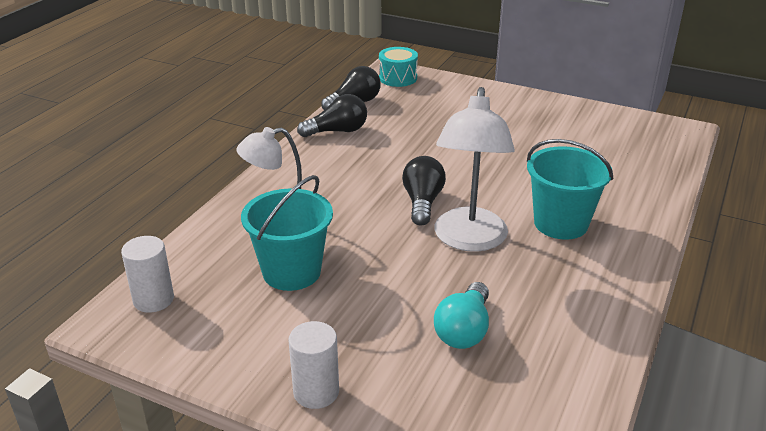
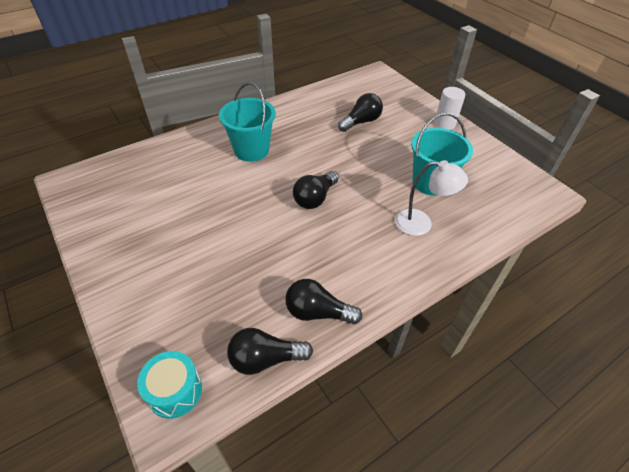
camera: 150 degrees left, 15 degrees up
(153, 300) = (520, 196): white cylinder -> none
(464, 330) = (361, 122): turquoise light bulb -> black light bulb
(469, 240) = (313, 161): white lamp -> none

